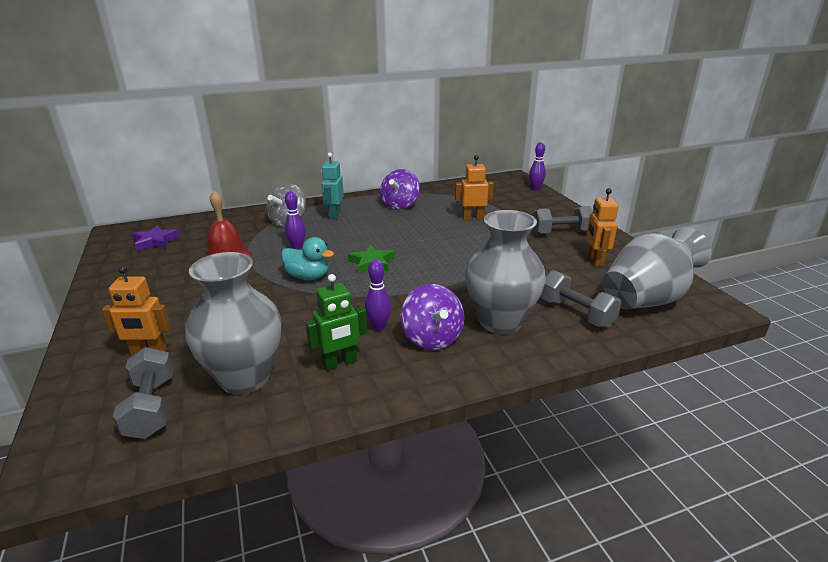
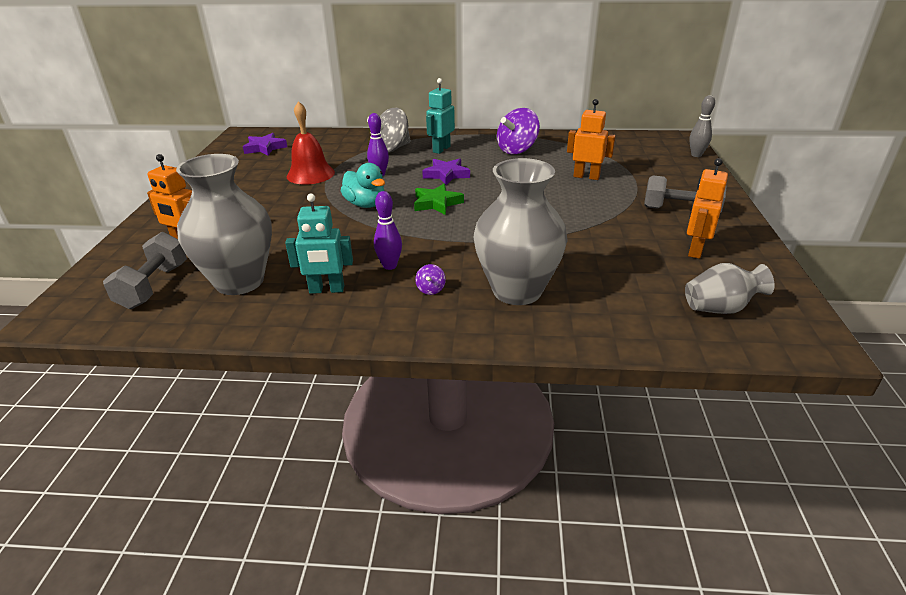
camera: 25 degrees right, 5 degrees up
(340, 363) = (326, 290): green robot -> turquoise robot
(358, 236) = (446, 175): none -> purple star
(432, 338) = (431, 289): purple spinning top -> purple spinning top, size x0.43
(535, 188) = (696, 155): purple bowling pin -> grey bowling pin
(576, 313) = (613, 302): grey dumbbell -> none
(646, 299) = (720, 308): grey vase -> grey vase, size x0.55

